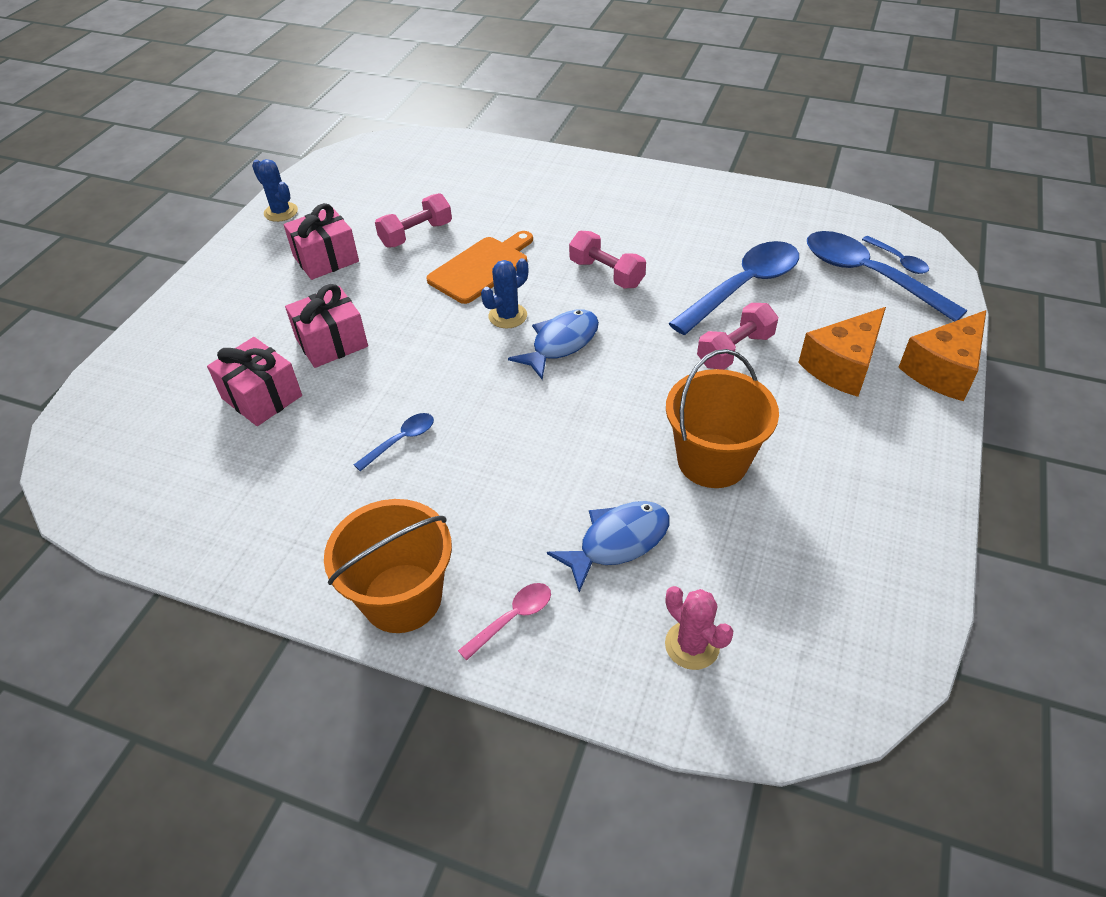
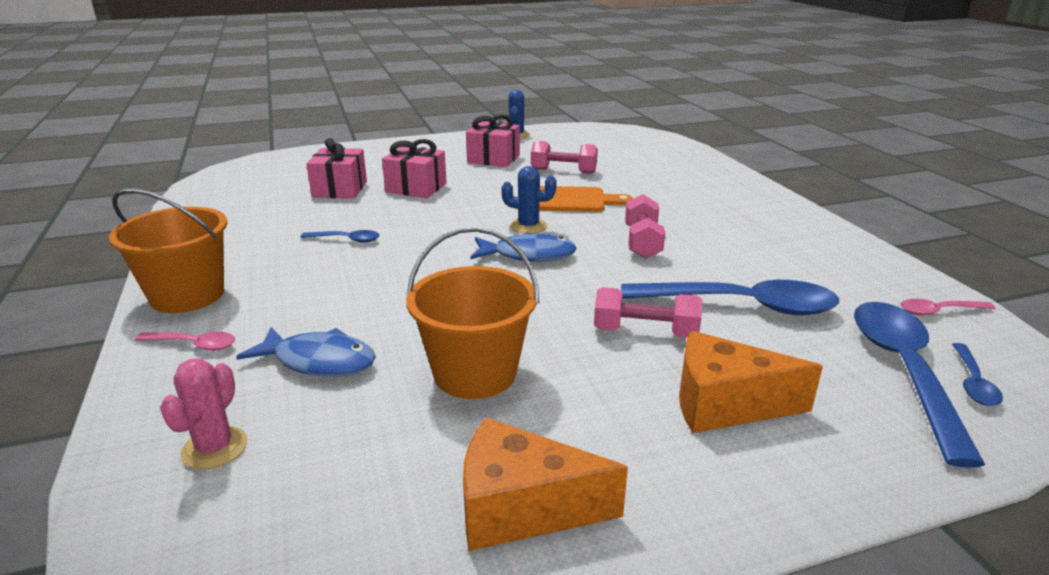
camera: 50 degrees right, 20 degrees down
(824, 217) = (939, 311): none -> pink spoon
(943, 370) = (843, 486): orange cheese -> orange cheese (521, 508)

